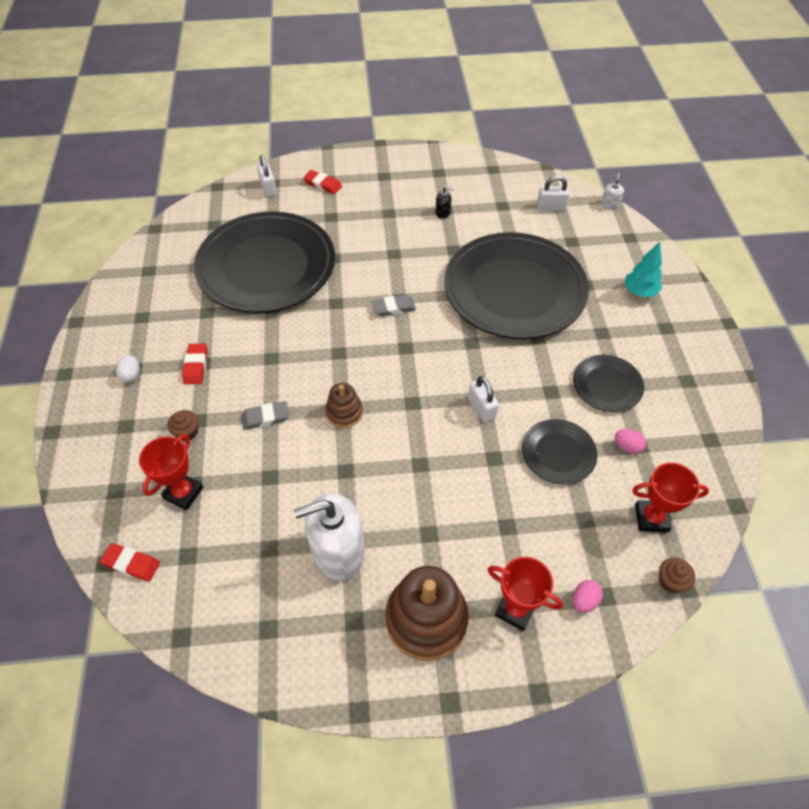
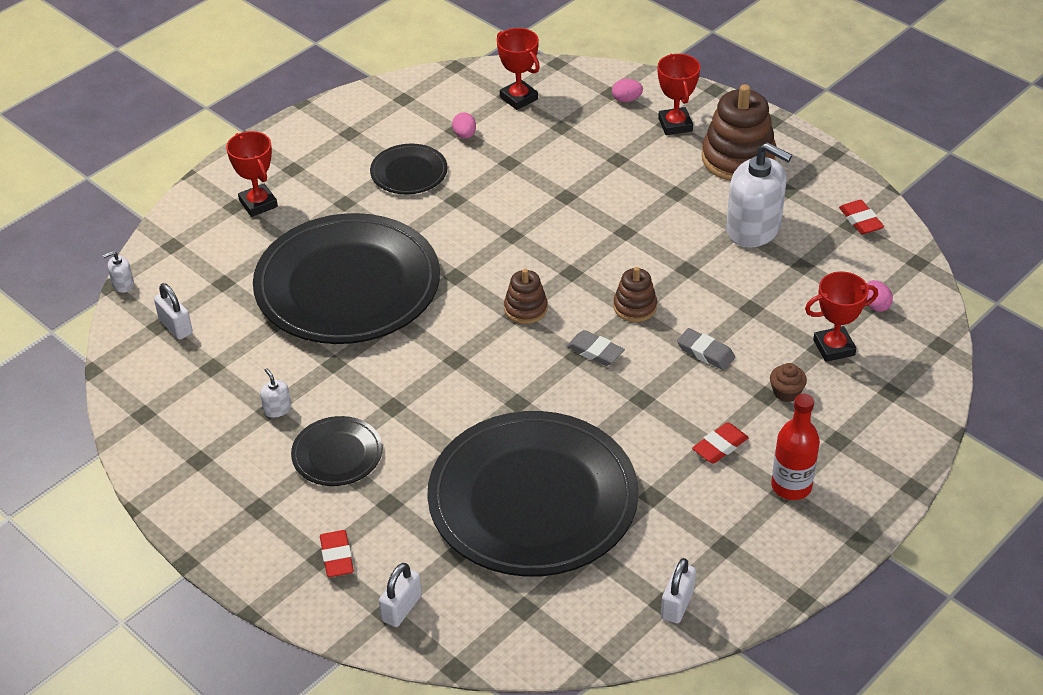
camera: 130 degrees left, 10 degrees down
(131, 375) = (791, 486): white egg -> red bottle
(131, 564) = (919, 329): red eraser -> red eraser (860, 220)
(182, 559) = (876, 305): none -> pink egg
(393, 308) = (473, 355): grey eraser -> grey eraser (595, 351)
(404, 356) = (525, 309): none -> brown stacking toy
(443, 212) = (277, 409): black soap dispenser -> white soap dispenser
(481, 408) = (524, 229): white padlock -> white padlock (677, 604)
(558, 453) = (517, 166): black plate -> black plate (337, 454)
(639, 292) = (258, 204): turquoise tree -> red trophy
(671, 581) = (560, 71): brown cupcake -> none

